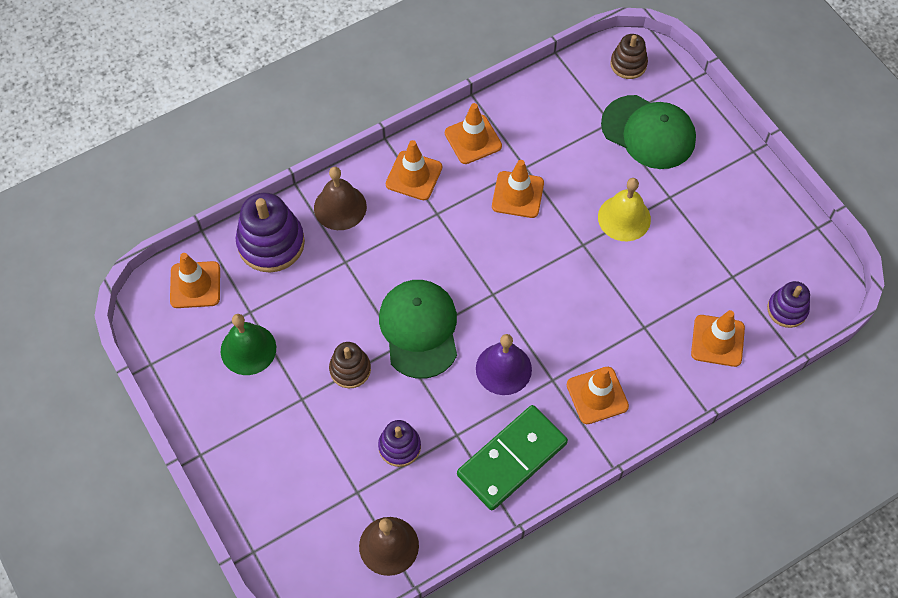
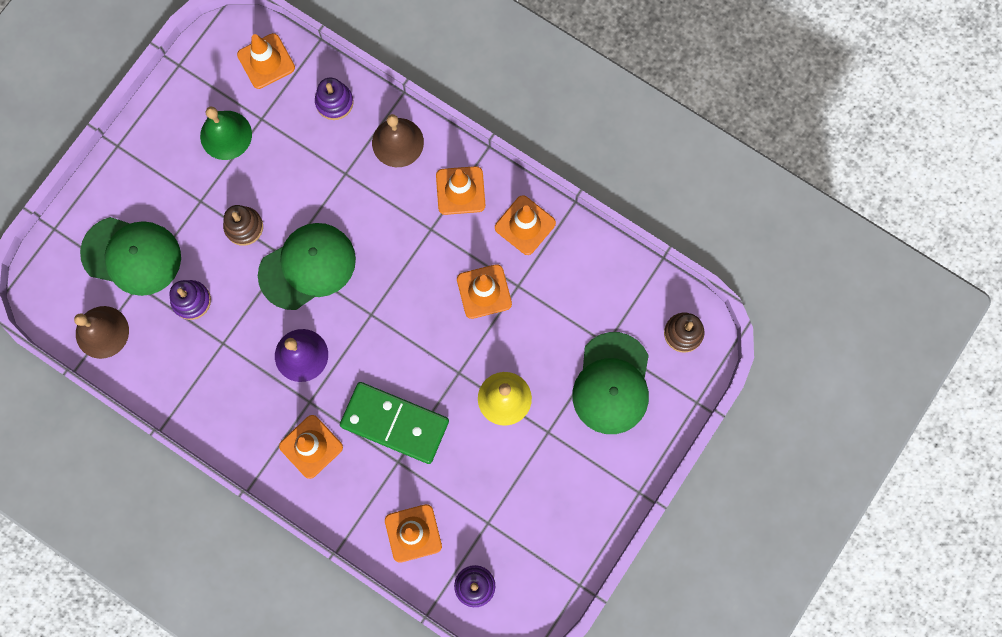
camera: 65 degrees right, 15 degrees up
(271, 243) = (334, 102): purple stacking toy -> purple stacking toy, size x0.59
(323, 485) = (132, 255): none -> green cap
(512, 459) = (220, 399): green domino -> green domino (394, 423)

